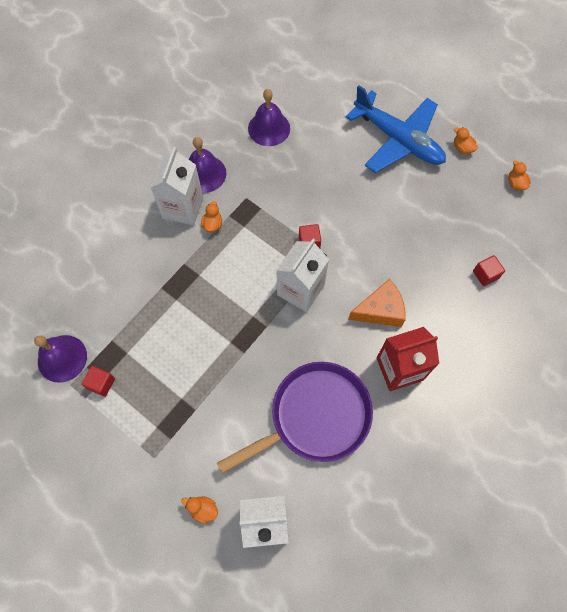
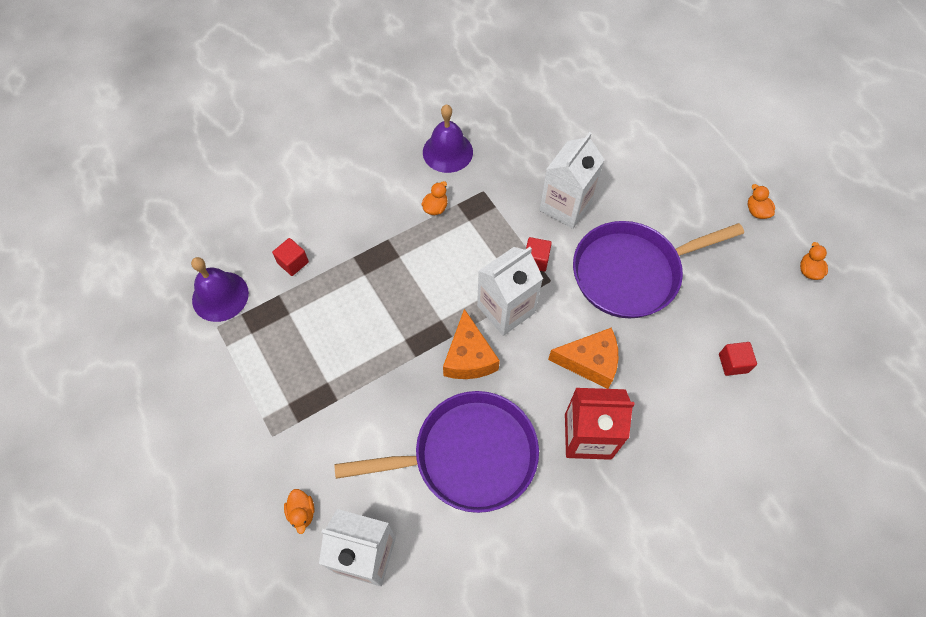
camera: 20 degrees right, 5 degrees down
(101, 383) = (249, 336): red cube -> red cube (293, 262)
(183, 208) = (410, 180): white carton -> white carton (565, 206)
(203, 509) = (302, 512): orange duck -> orange duck turned 150 degrees counterclockwise
(269, 128) = (537, 125): purple bell -> none
(286, 338) = (469, 357): none -> orange cheese
(386, 228) = (631, 272): none -> purple pan
(398, 140) = (682, 180): blue plane -> none

